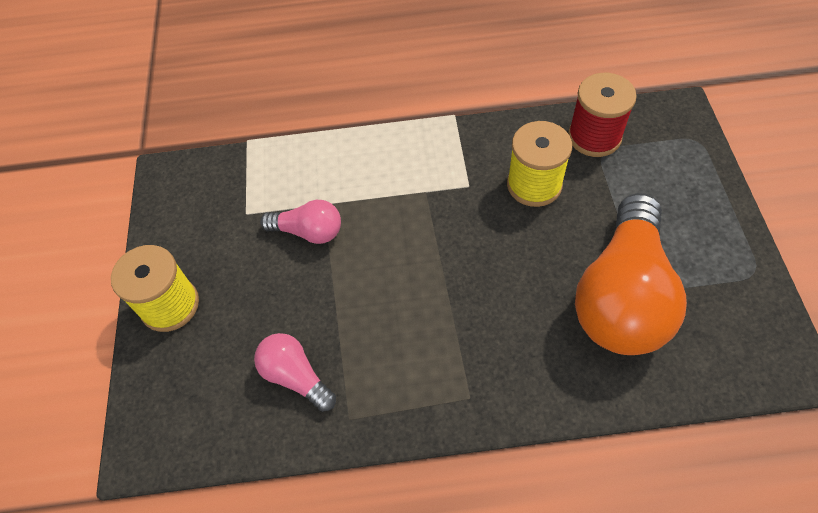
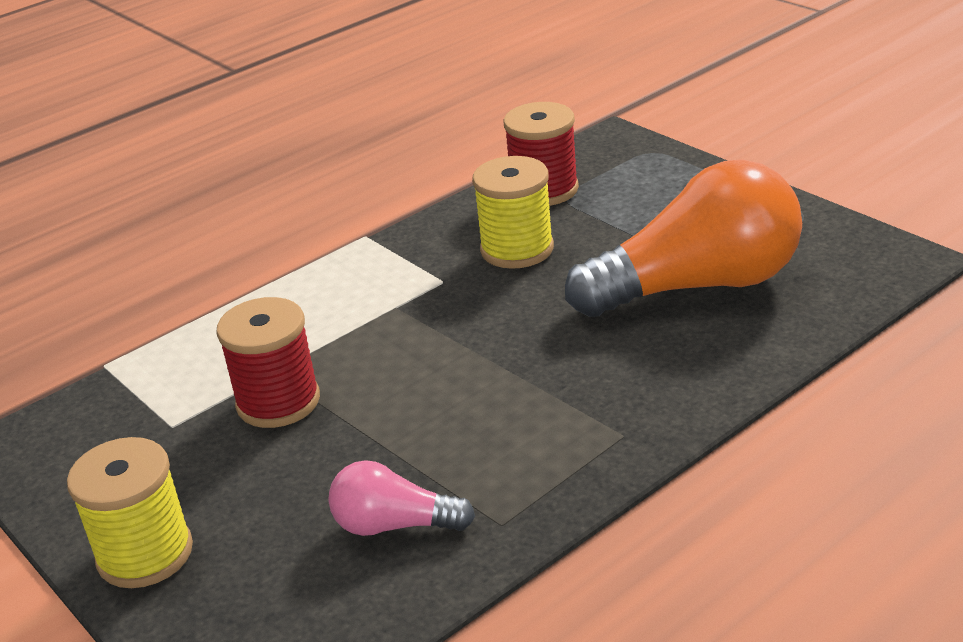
camera: 35 degrees left, 25 degrees down
(308, 231) = (278, 402): pink light bulb -> red spool
(622, 296) = (698, 286): orange light bulb -> orange light bulb turned 90 degrees counterclockwise

